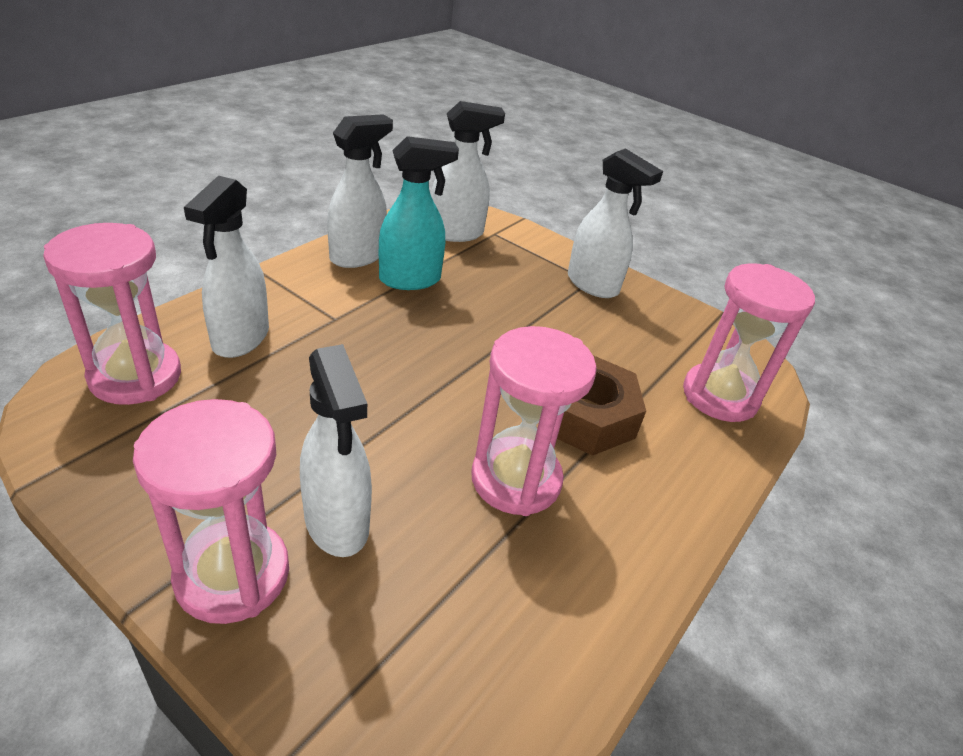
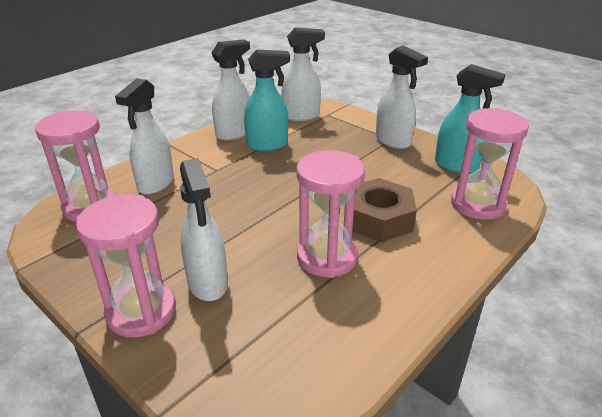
camera: 10 degrees right, 5 degrees down
(684, 331) = (456, 166): none -> turquoise spray bottle

